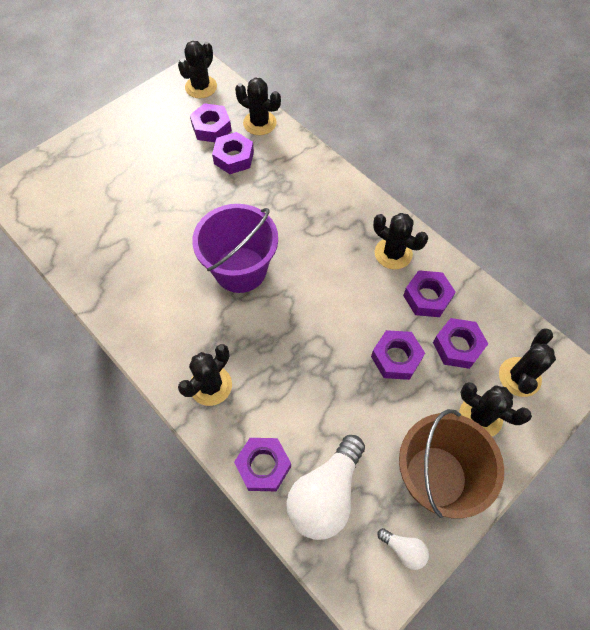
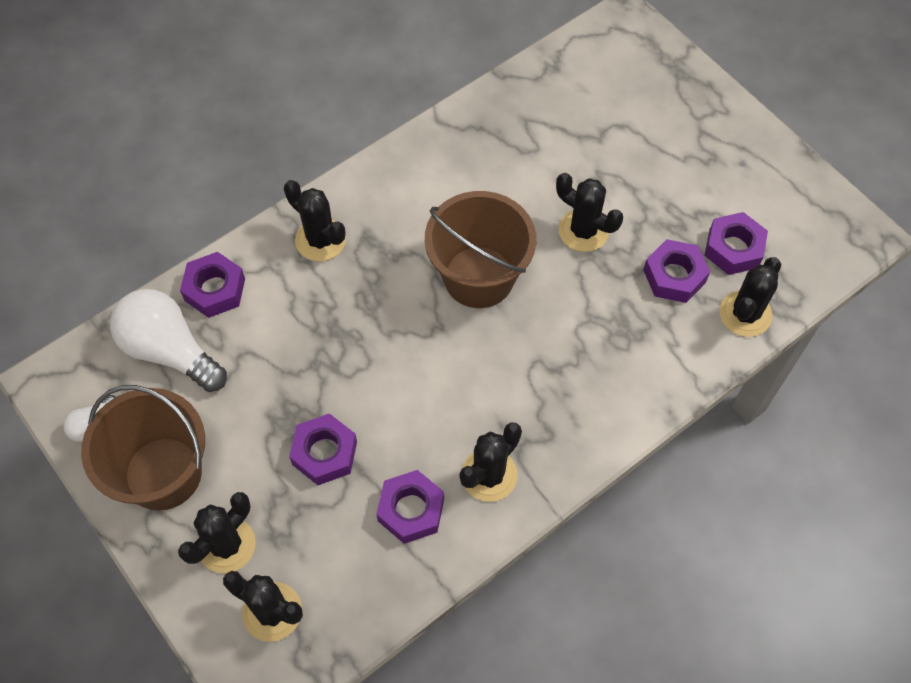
camera: 95 degrees right, 0 degrees up
(201, 87) = (819, 236): black cactus -> black cactus (583, 231)
(240, 269) = (479, 277): purple bucket -> brown bucket
(457, 346) = (329, 537): purple nut -> none

